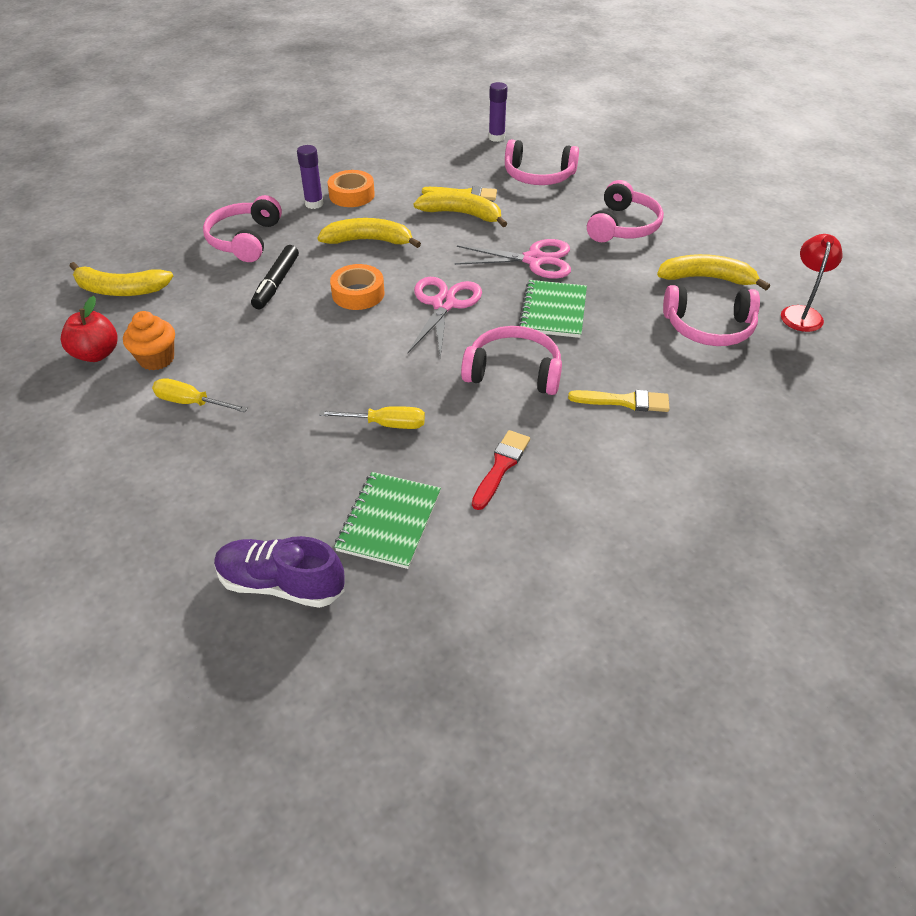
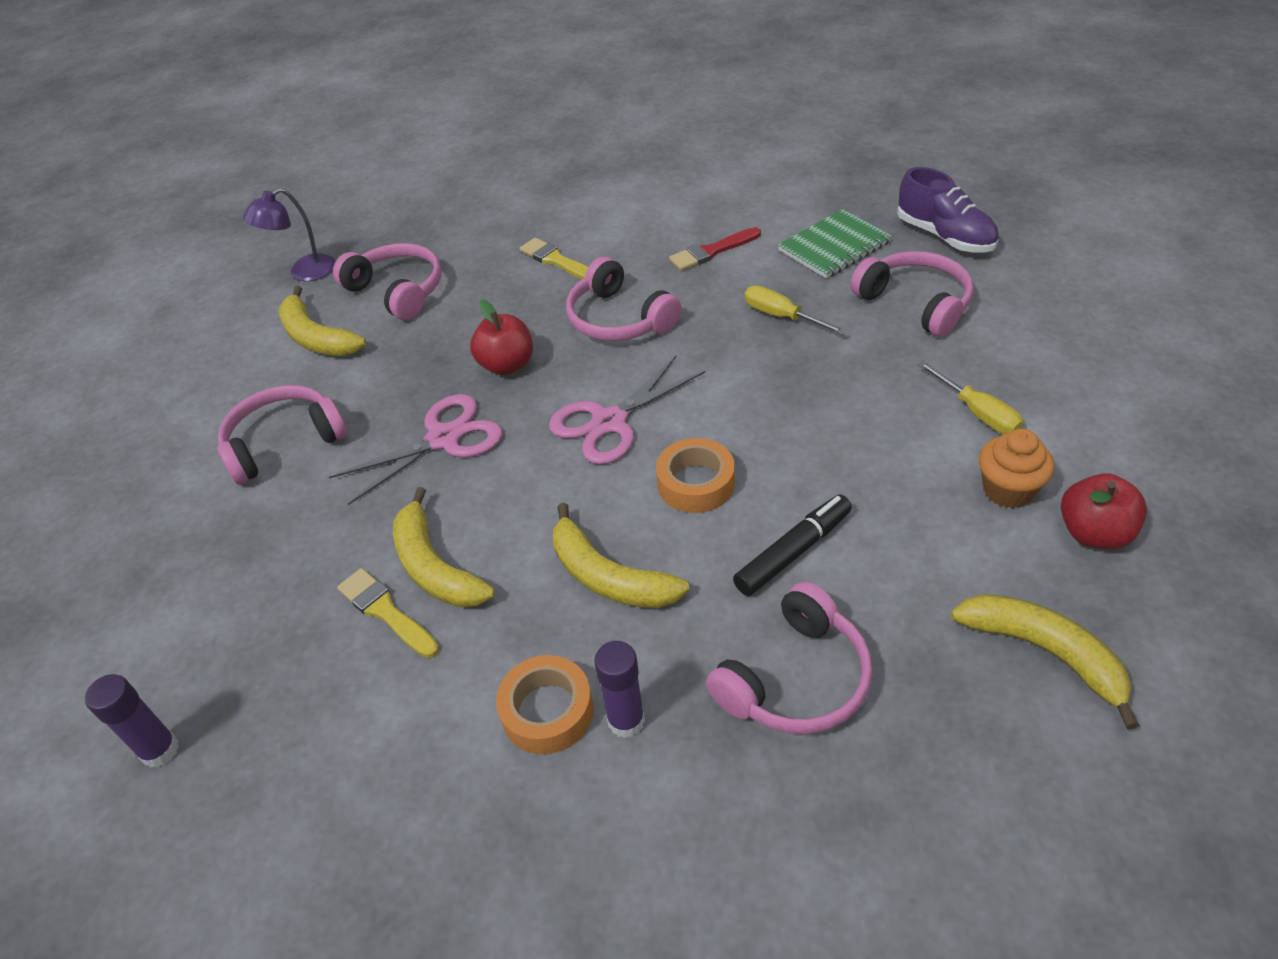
camera: 140 degrees left, 0 degrees up
(534, 260) = (444, 439): pink scissors -> pink scissors turned 105 degrees clockwise
(538, 176) = (240, 597): pink headphones -> pink headphones (915, 303)
(553, 311) = (507, 365): green notebook -> red apple
(801, 313) = (304, 272): red lamp -> purple lamp

